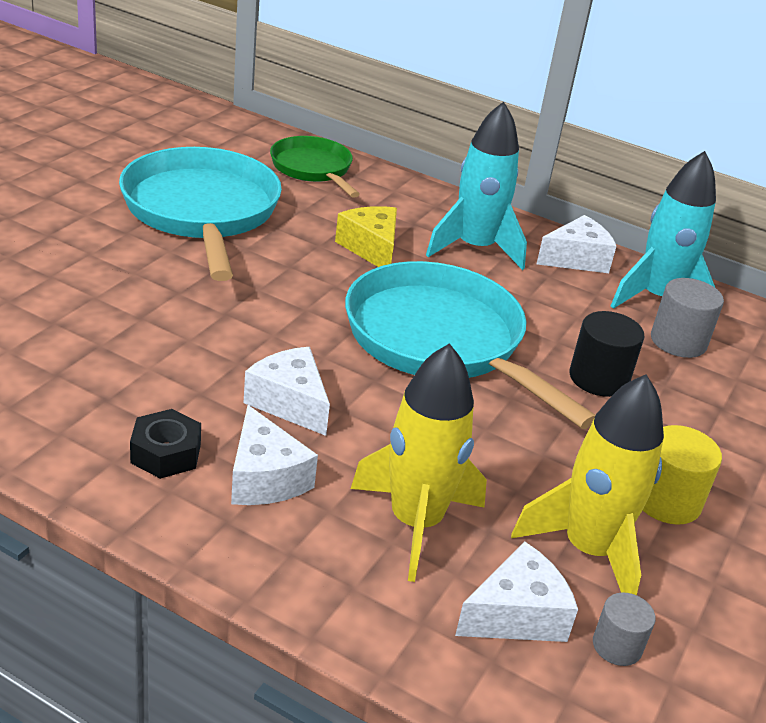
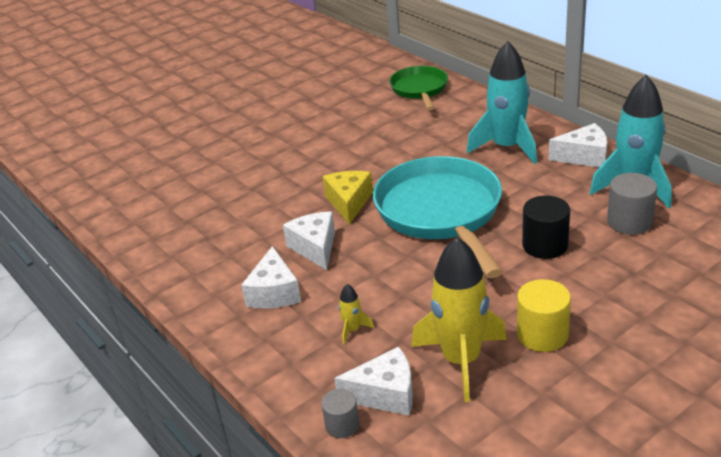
camera: 30 degrees right, 0 degrees up
(166, 453) = (224, 273): black nut -> none
(202, 212) = (326, 120): turquoise pan -> none
(371, 248) = (429, 146): yellow cheese -> yellow cheese (349, 203)
(415, 523) = (353, 330): yellow rocket -> yellow rocket, size x0.41
(617, 646) = (442, 423): grey cylinder -> grey cylinder (342, 425)

